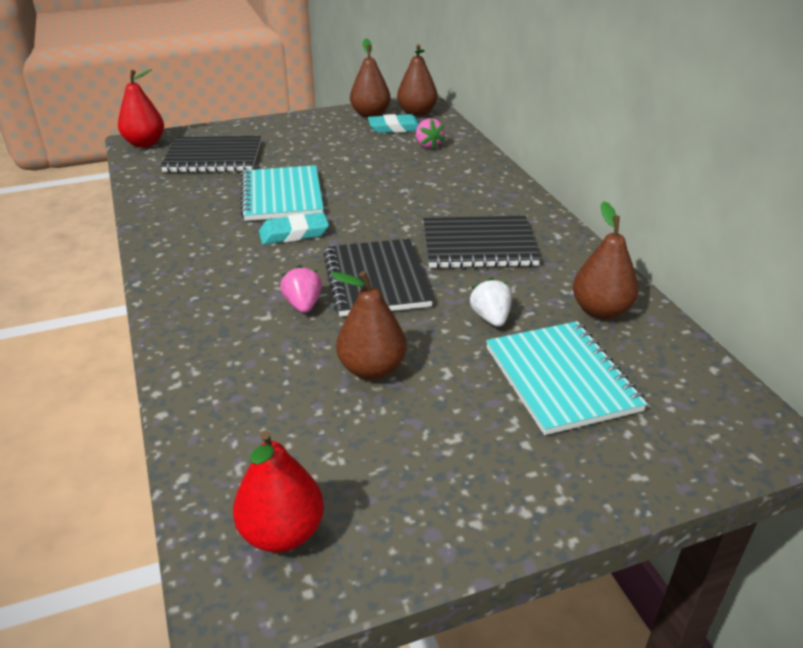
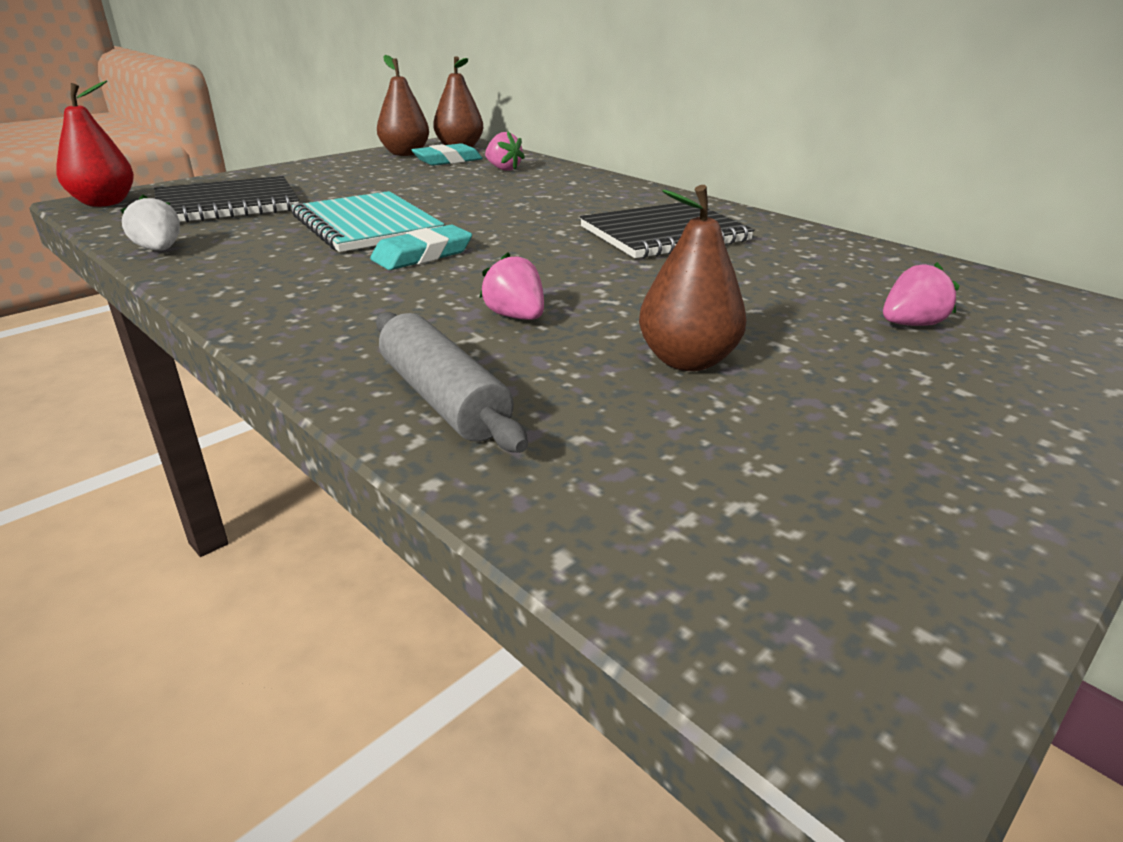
camera: 25 degrees left, 5 degrees down
(210, 360) = (443, 399): none -> grey rolling pin
(282, 532) = (809, 583): red pear -> none
(376, 280) = (583, 279): black notebook -> none
(490, 318) = (761, 289): white strawberry -> white strawberry (159, 250)
(561, 379) = (910, 324): turquoise notebook -> pink strawberry
(600, 310) = (863, 264): brown pear -> none

